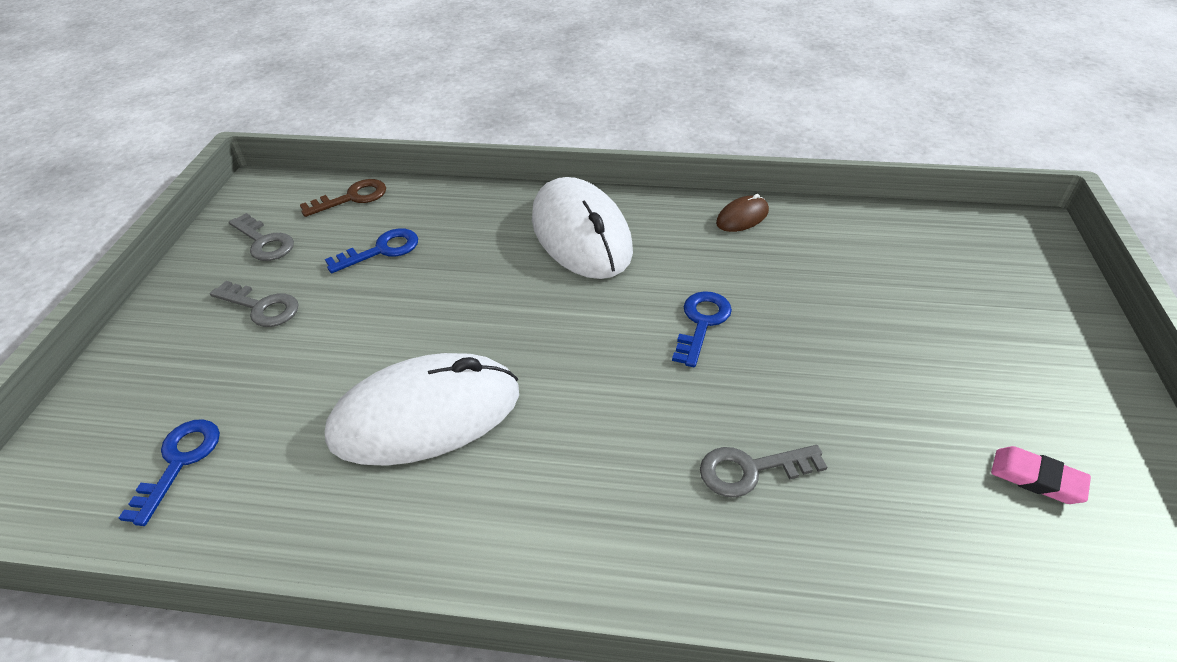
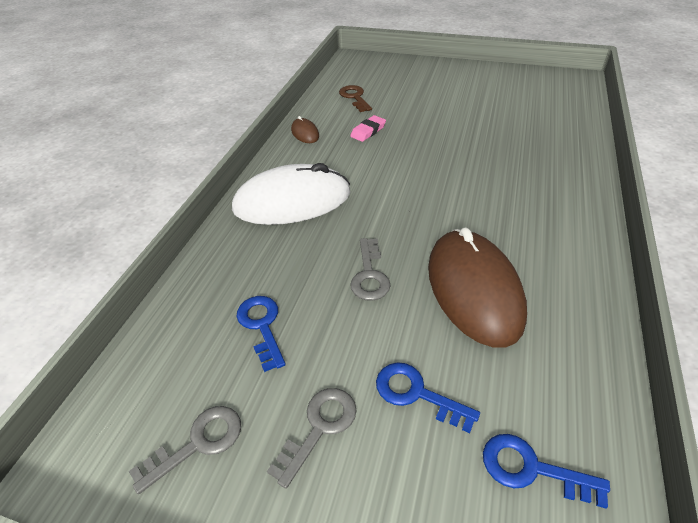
camera: 80 degrees left, 0 degrees up
(352, 198) = (154, 358): brown key -> brown key (354, 97)
(425, 415) = (474, 289): white mouse -> brown mouse
(701, 323) = (401, 161): blue key -> blue key (416, 394)
(751, 470) = (512, 160): grey key -> grey key (369, 275)
(1036, 478) = (511, 93): pink eraser -> pink eraser (368, 131)

